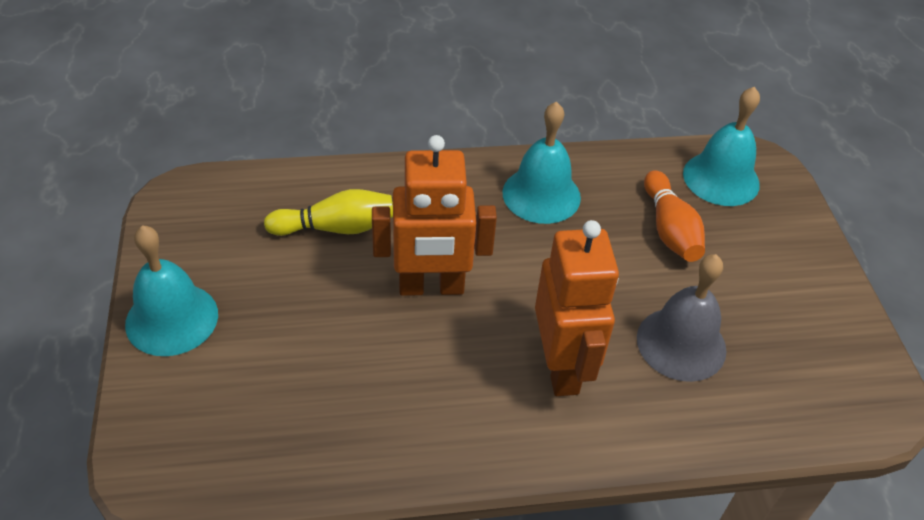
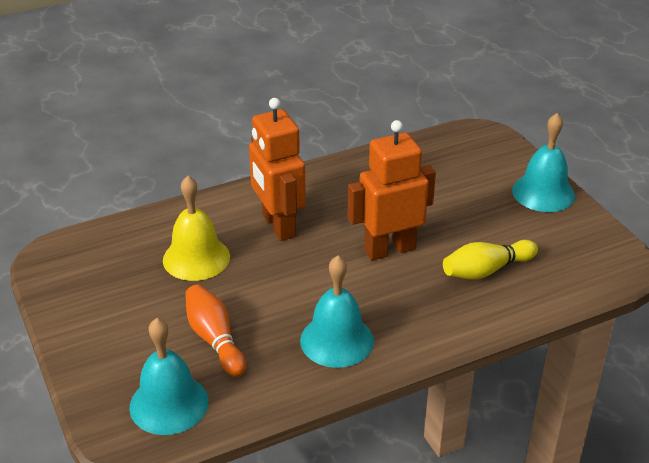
camera: 165 degrees right, 10 degrees down
(681, 343) = (196, 258): grey bell -> yellow bell

